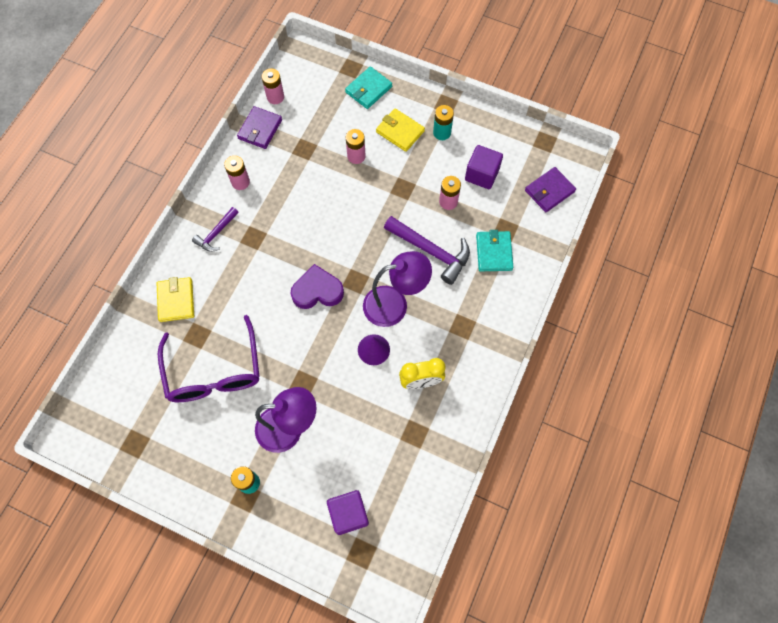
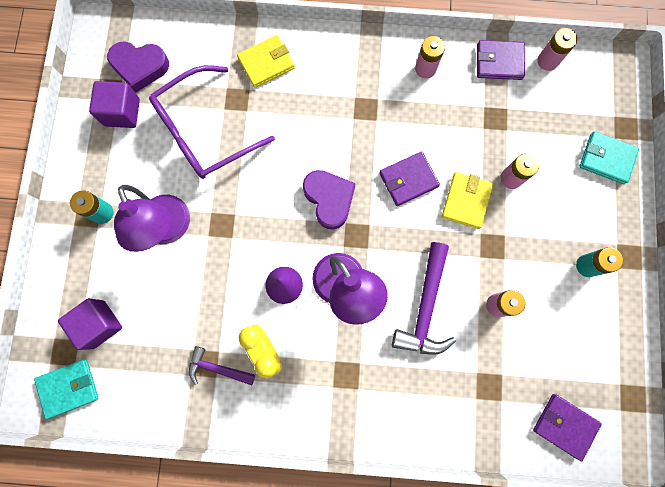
camera: 70 degrees right, 10 degrees up
(126, 409) = (140, 67): none -> purple heart
(216, 233) = (355, 70): purple hammer -> purple hammer (217, 368)
(326, 227) = (408, 180): none -> purple wallet
(400, 131) = (566, 216): yellow wallet -> yellow wallet (466, 201)
(482, 174) = (551, 333): purple cube -> purple cube (122, 112)
(494, 252) = (453, 382): turquoise wallet -> turquoise wallet (69, 388)

